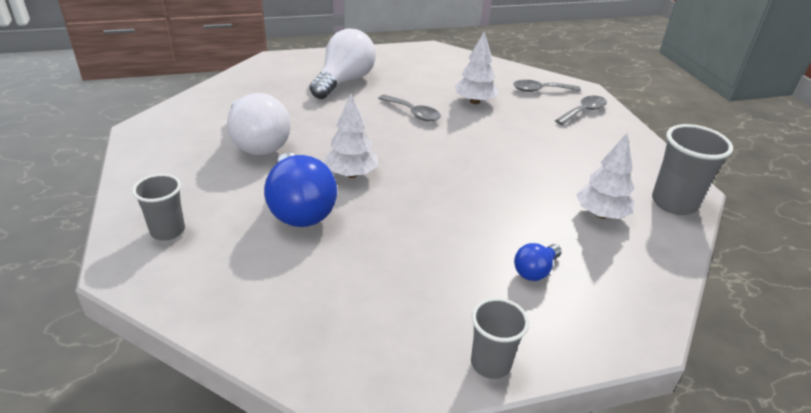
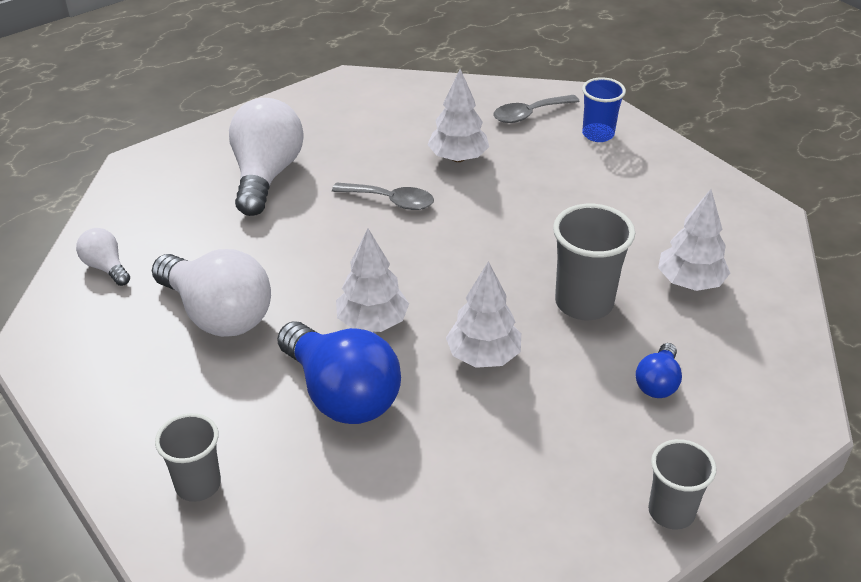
camera: 20 degrees left, 5 degrees up
(213, 102) = (106, 267): none -> white light bulb
(413, 215) = (483, 356): none -> white tree
(583, 112) = (598, 134): grey spoon -> blue cup
(674, 203) = (758, 240): grey cup -> grey cup (584, 303)

